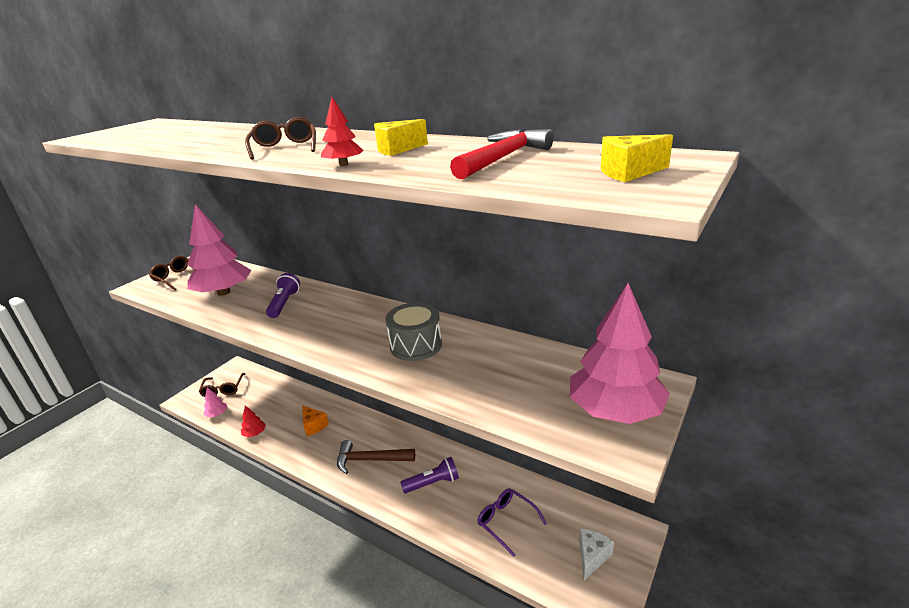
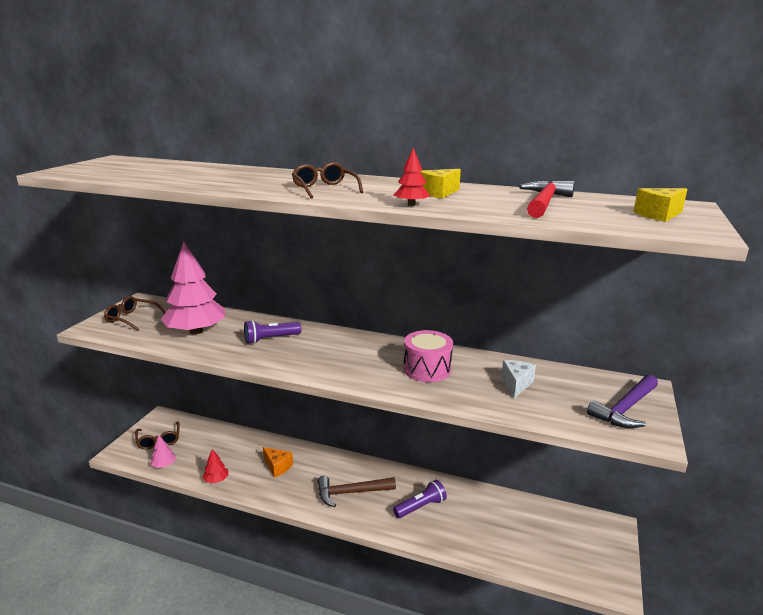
camera: 15 degrees left, 5 degrees down
(284, 303) = (270, 339): purple flashlight -> purple flashlight turned 105 degrees counterclockwise
(416, 345) = (427, 369): grey drum -> pink drum
(506, 522) = (502, 532): purple glasses -> none
(592, 557) = (586, 551): white cheese -> white cheese (516, 384)
(615, 410) = (625, 409): pink tree -> purple hammer

